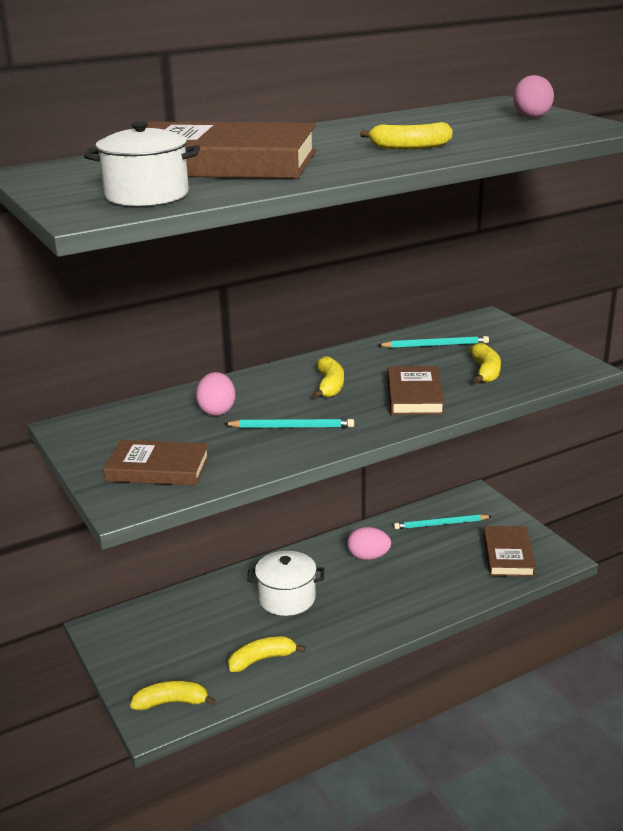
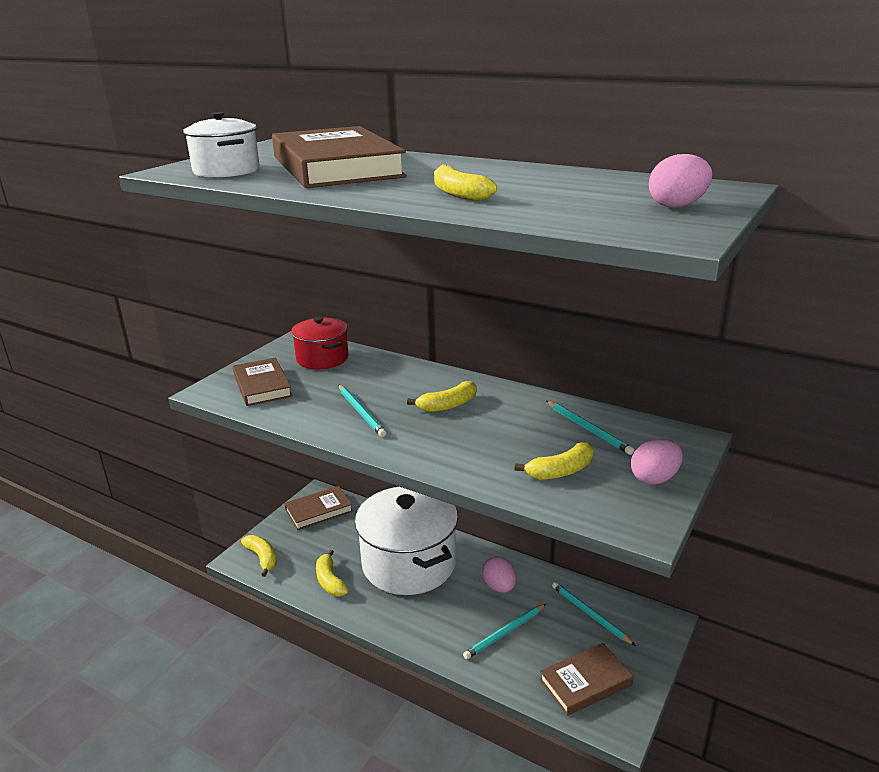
camera: 60 degrees right, 0 degrees up
(140, 423) = (322, 358): none -> red pot
(217, 411) = (363, 377): pink egg -> pink egg (654, 478)
(262, 659) = (330, 581): yellow banana -> yellow banana turned 150 degrees counterclockwise
(287, 598) = (409, 563): white pot -> white pot, size x1.87
(414, 395) = (469, 448): brown book -> brown book (319, 511)
(426, 574) = (505, 633): none -> turquoise pencil

